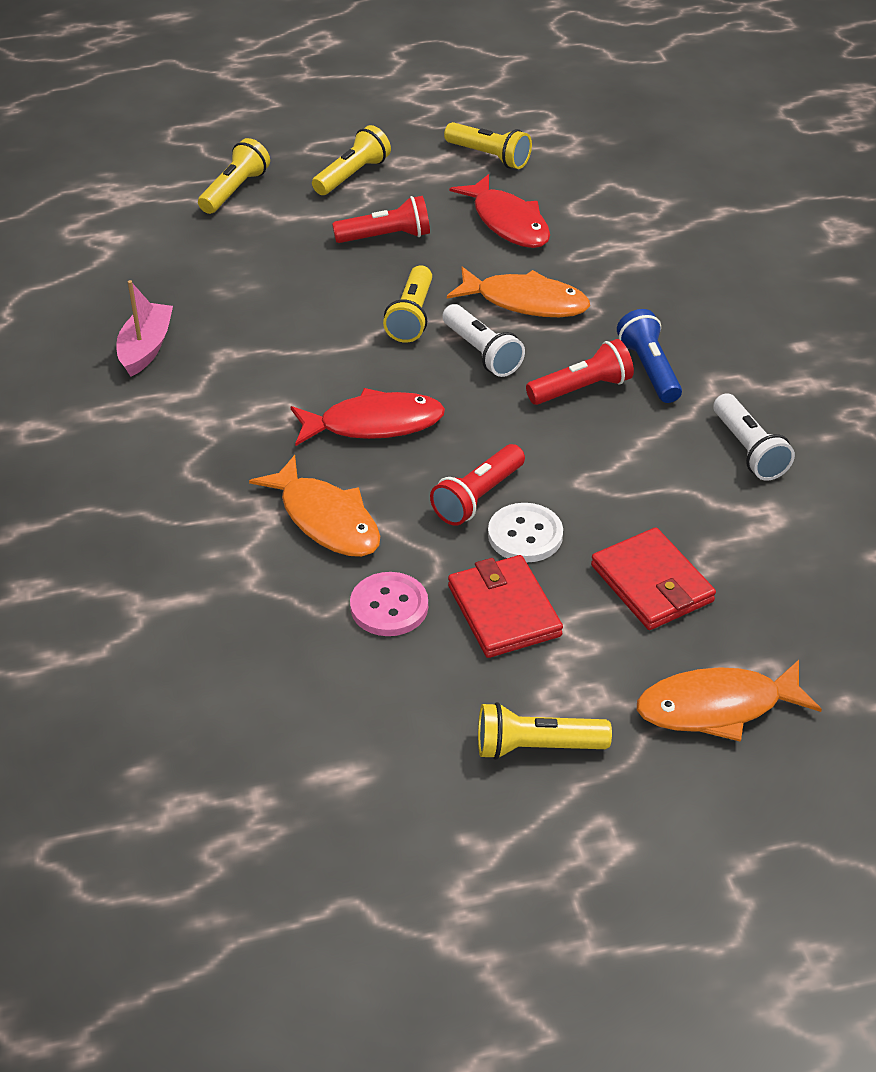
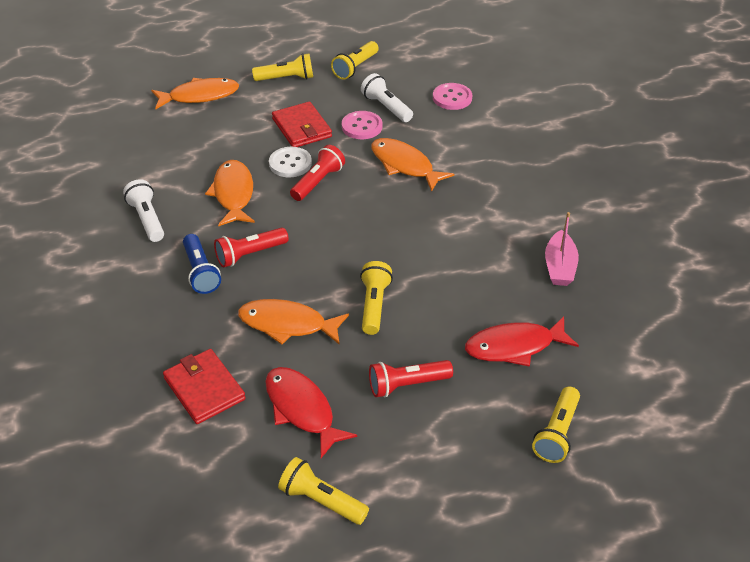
camera: 175 degrees right, 0 degrees up
(195, 666) = (452, 98): none -> pink button
(352, 175) = (453, 462): yellow flashlight -> yellow flashlight (355, 68)
(374, 424) = (387, 222): red fish -> red fish (514, 346)
(482, 353) = (319, 278): white flashlight -> white flashlight (386, 107)
(618, 484) = (233, 194): none -> orange fish
(652, 583) = (222, 144): red wallet -> red wallet (204, 389)

